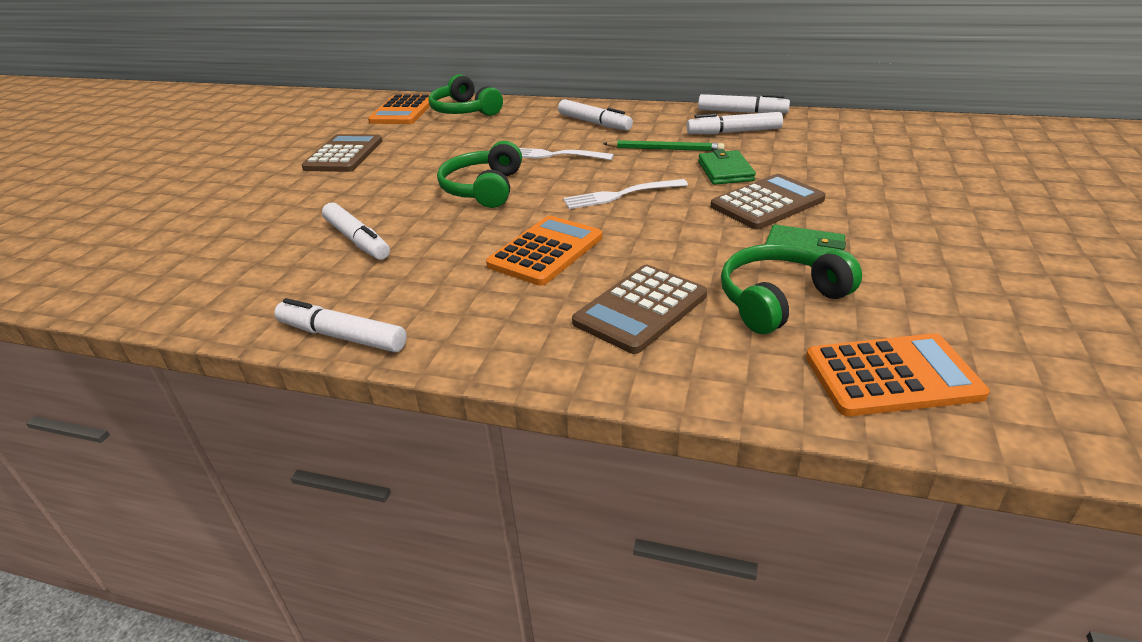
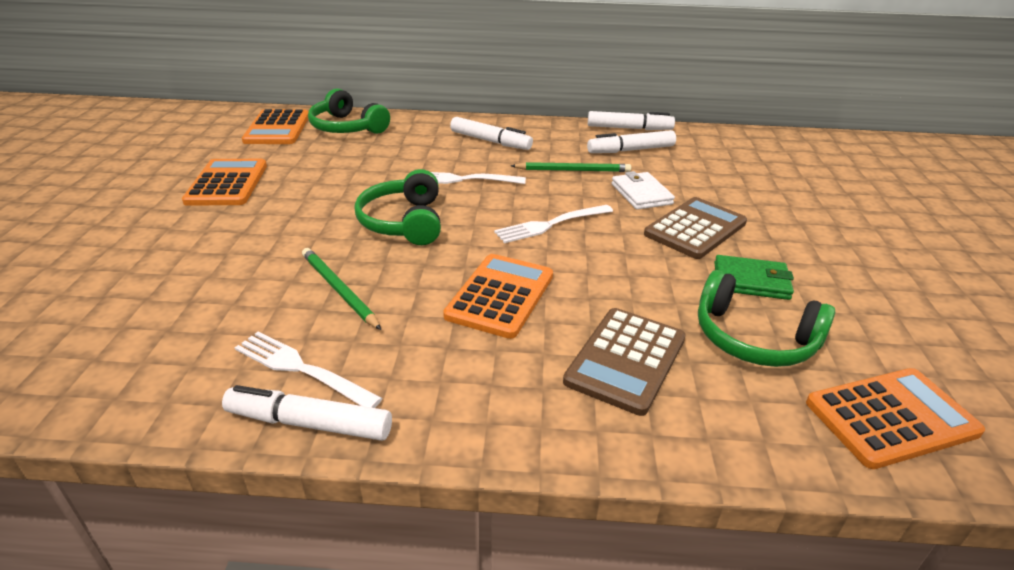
camera: 15 degrees left, 0 degrees up
(344, 155) = (227, 183): brown calculator -> orange calculator
(351, 297) = (302, 369): none -> white fork
(357, 240) = (282, 293): white marker -> none
(405, 240) = (339, 290): none -> green pencil
(725, 171) = (641, 194): green wallet -> white wallet
(779, 299) = (753, 338): green headphones -> green headphones turned 105 degrees counterclockwise

